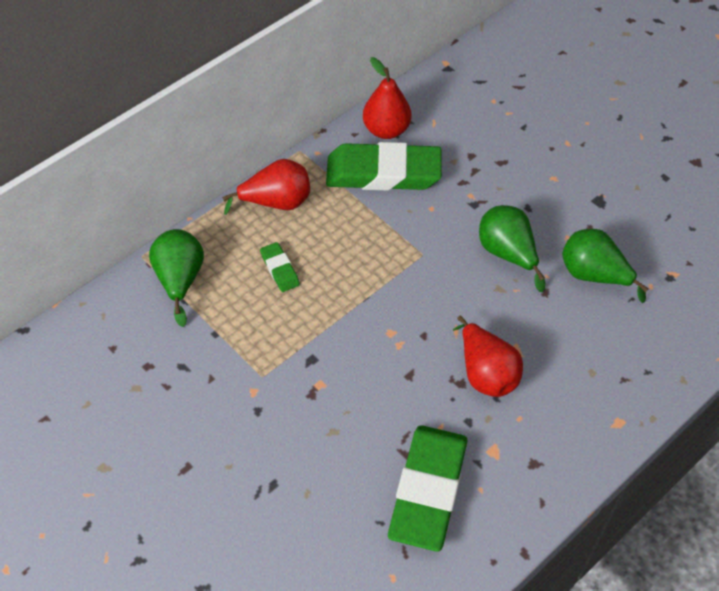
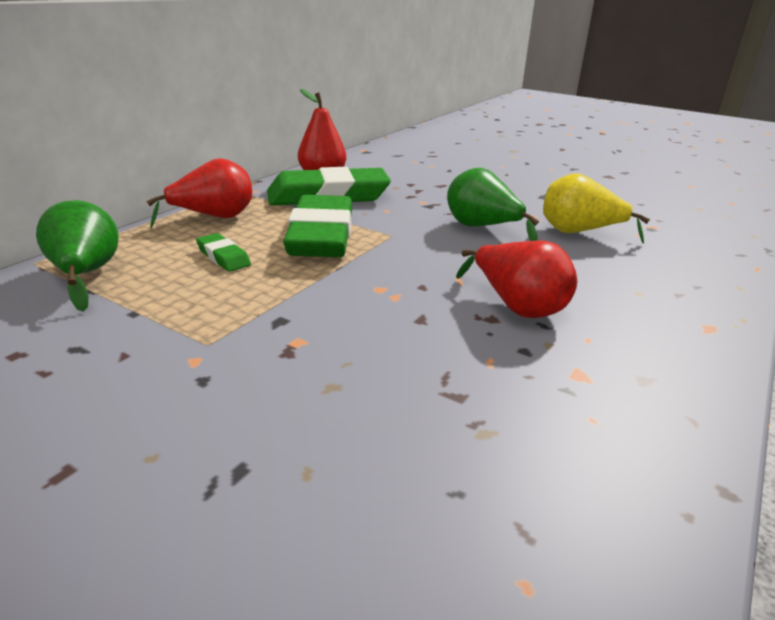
camera: 15 degrees left, 25 degrees down
(428, 491) = (514, 434): green eraser -> green eraser (321, 235)
(594, 275) = (579, 233): green pear -> yellow pear

